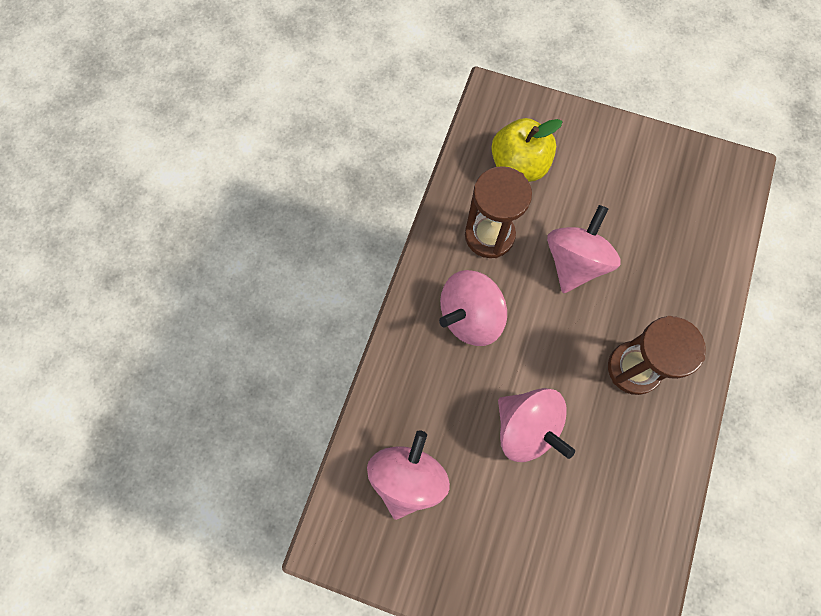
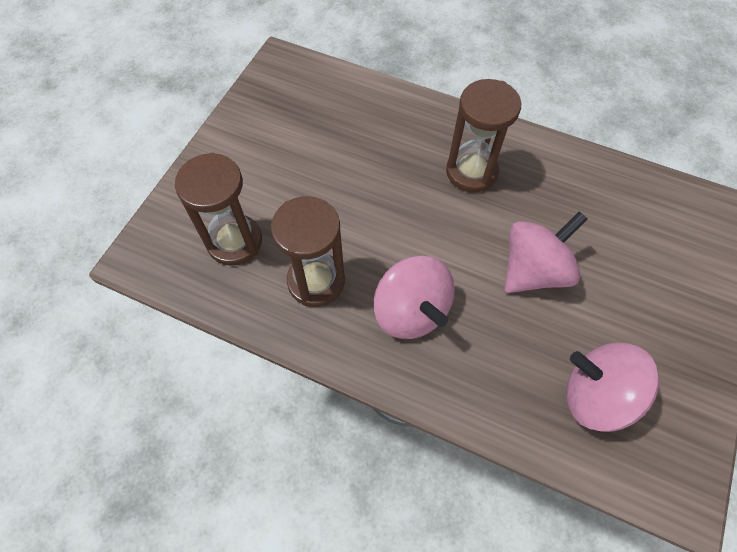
camera: 85 degrees left, 10 degrees down
(518, 165) = (234, 242): yellow apple -> brown hourglass
(574, 262) = (357, 204): pink spinning top -> none

